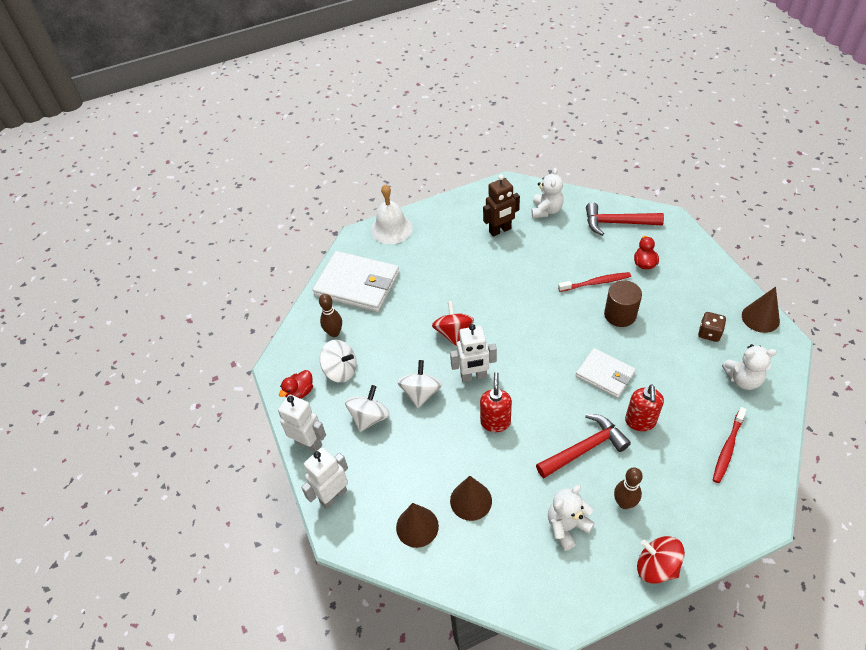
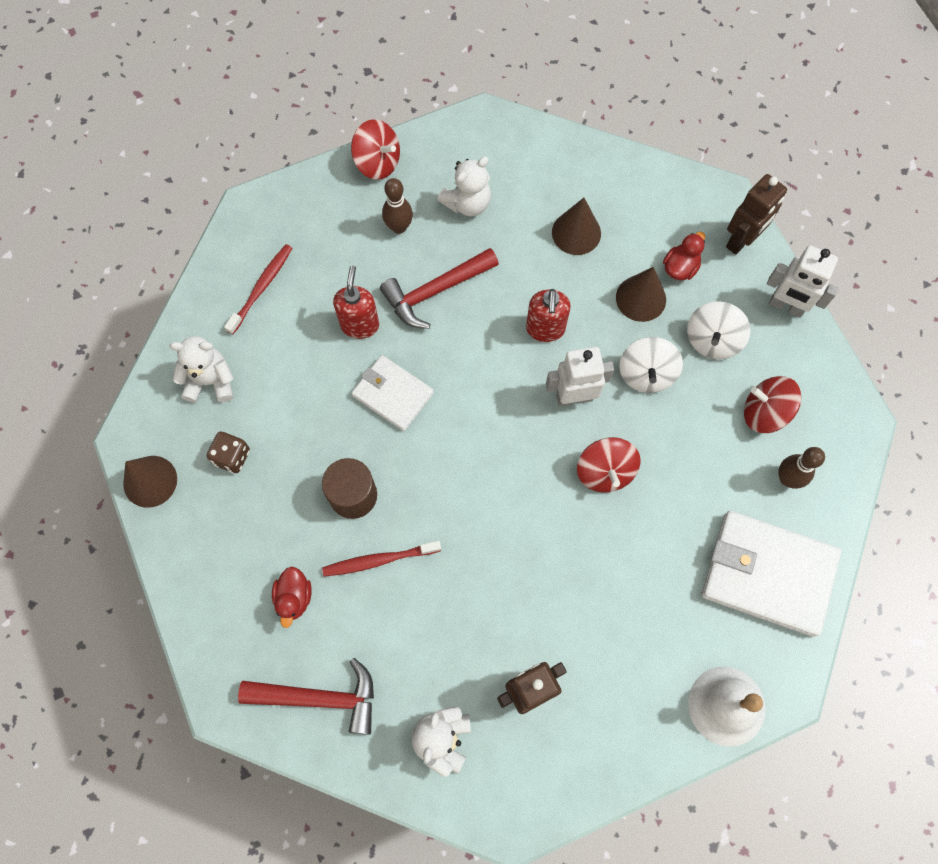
camera: 175 degrees right, 20 degrees up
(300, 392) = (816, 379): red duck -> red duck (680, 267)
(333, 496) = (741, 241): white robot -> brown robot
(341, 370) = (764, 412): white spinning top -> red spinning top
(417, 526) = (637, 206): brown cone -> brown cone (641, 298)

